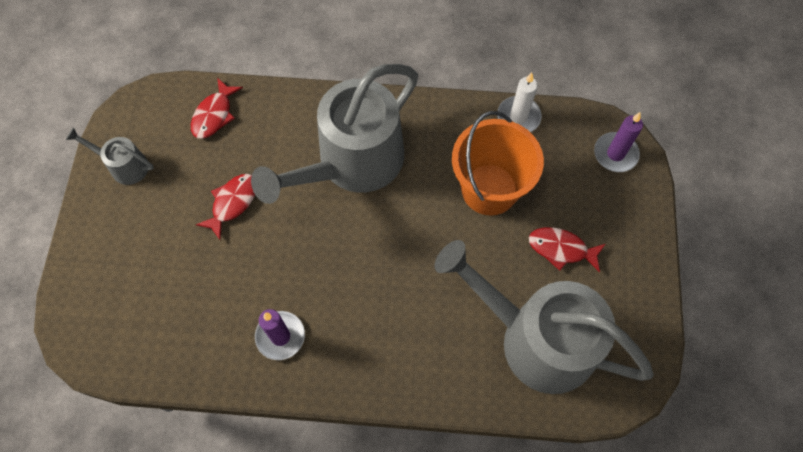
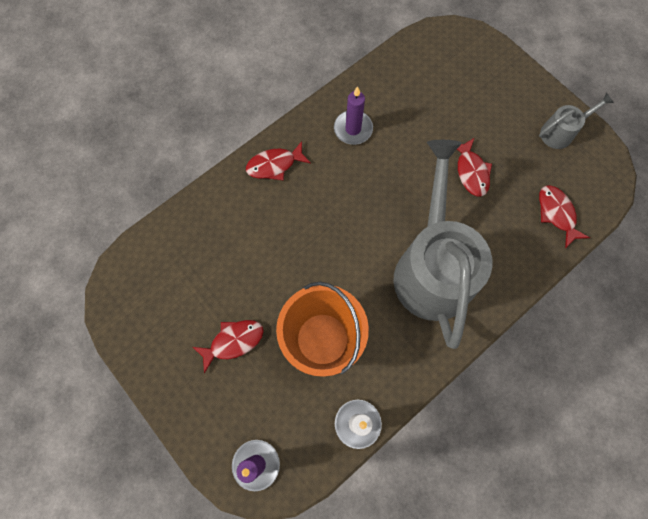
camera: 135 degrees right, 5 degrees up
(385, 370) = (274, 165): none -> red fish
(535, 339) = (200, 263): grey watering can -> none

